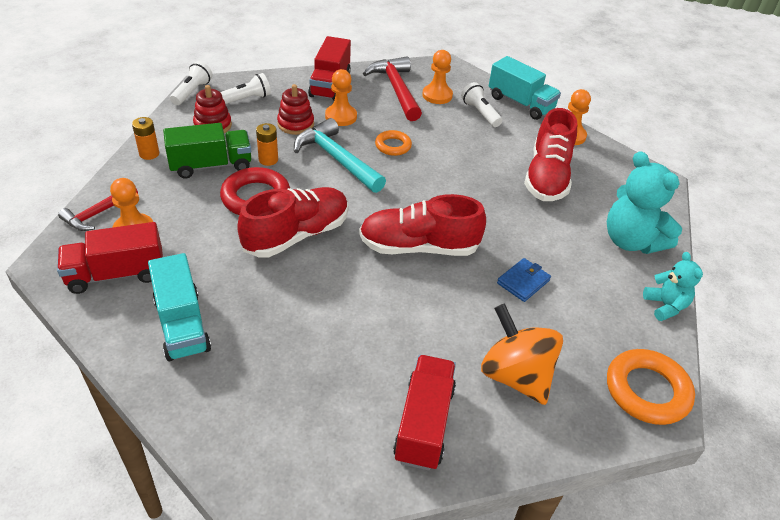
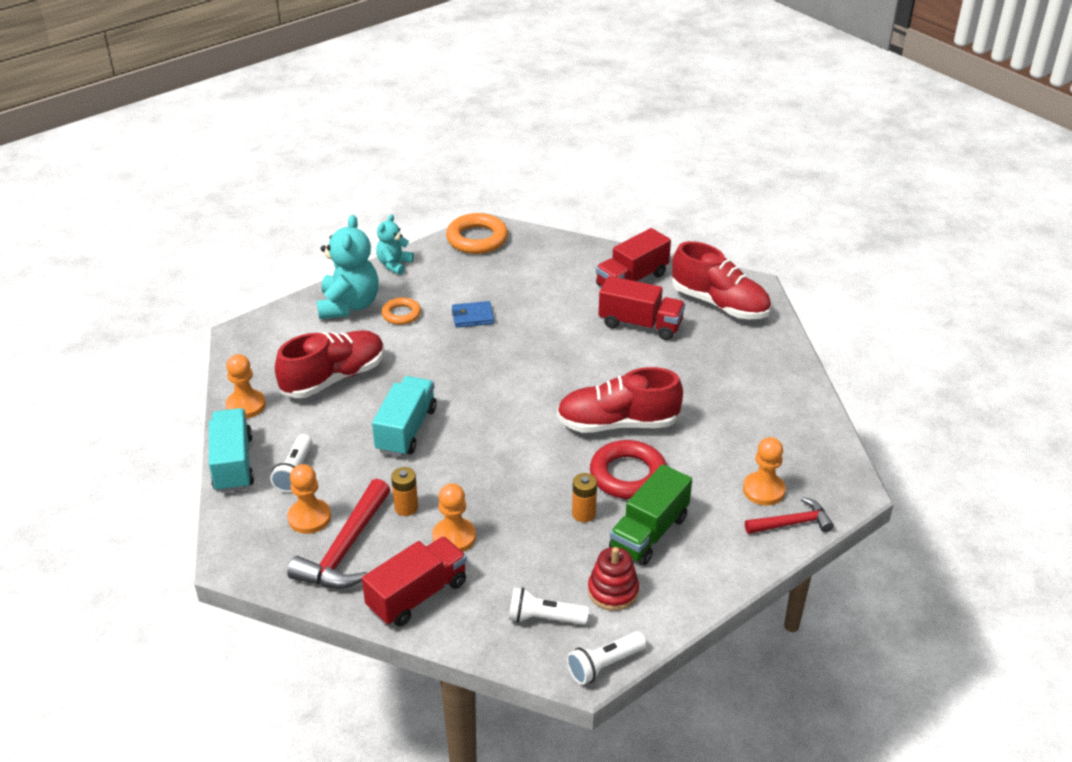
camera: 140 degrees left, 5 degrees down
(116, 274) = (794, 454): red truck -> red truck (640, 324)
(149, 154) = (709, 579): orange battery -> orange battery (406, 507)
(182, 324) = (757, 394): turquoise truck -> turquoise truck (406, 430)
(211, 165) = (649, 533): green truck -> green truck turned 75 degrees counterclockwise
(295, 124) = (515, 549): red stacking toy -> none
(337, 159) = (511, 483): turquoise hammer -> none
(393, 146) = (438, 473): orange ring -> orange ring (401, 314)
(418, 247) = (523, 371): red shoe -> red shoe (719, 304)
(515, 375) = (548, 276): orange spinning top -> none

